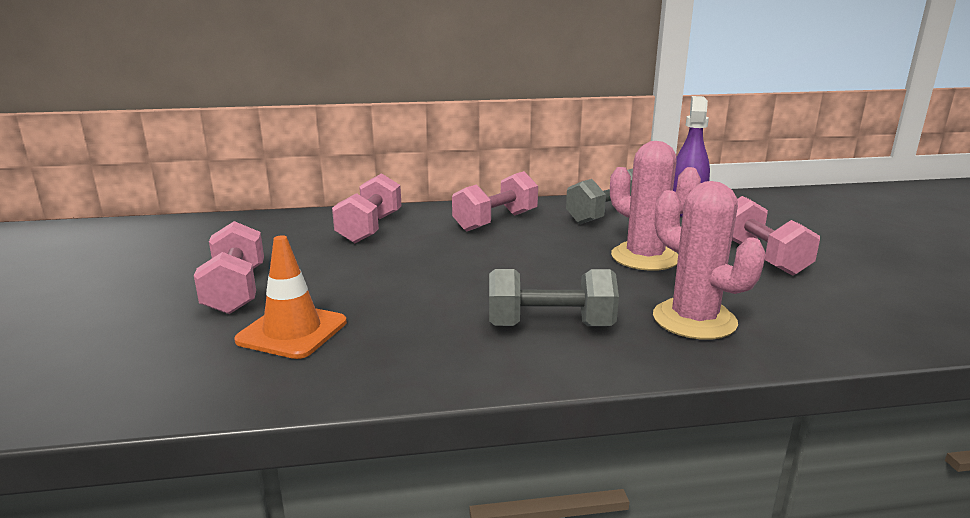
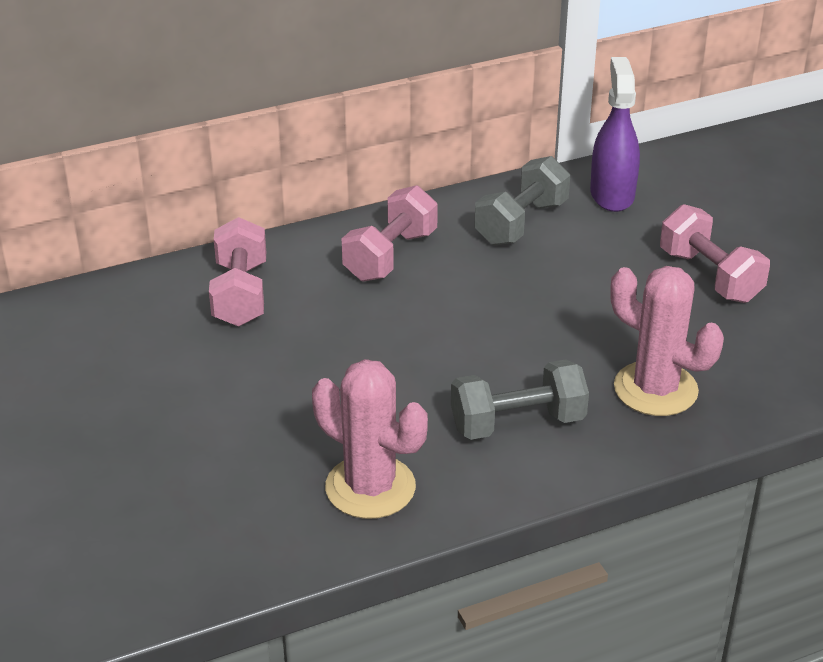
camera: 15 degrees left, 15 degrees up
(236, 291) = (153, 431): pink dumbbell -> none
(292, 331) = (259, 479): orange traffic cone -> none
(645, 257) = (585, 297): pink cactus -> pink cactus (370, 487)

